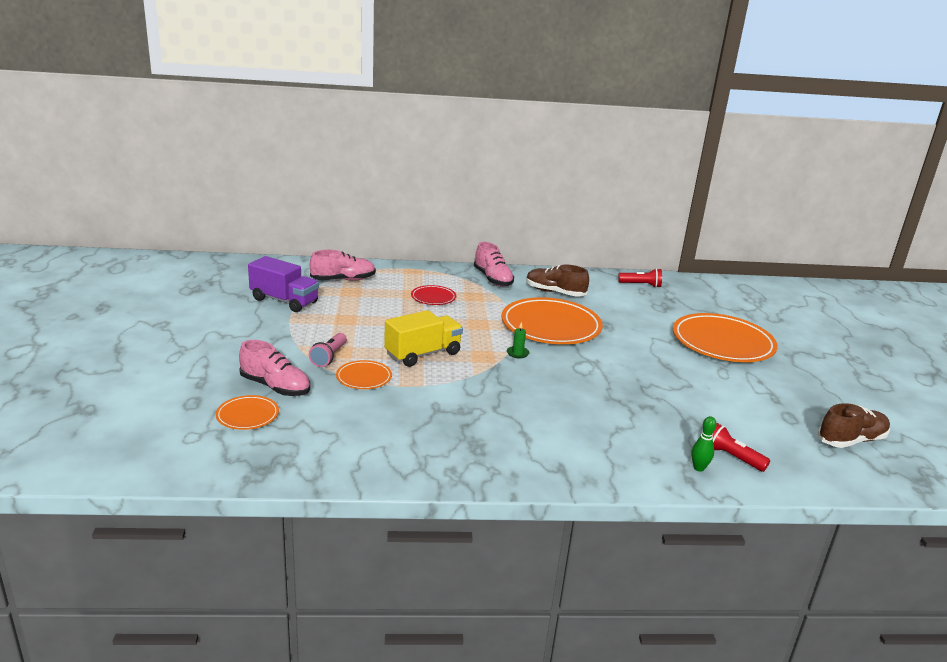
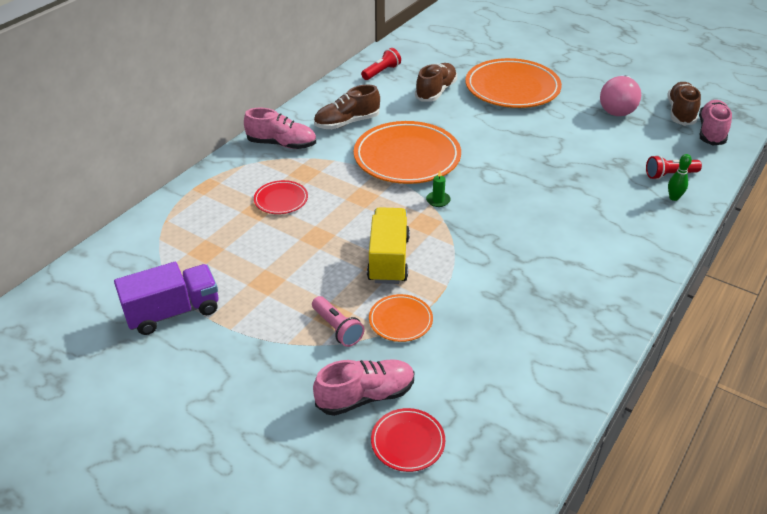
camera: 50 degrees left, 15 degrees up
(247, 415) = (408, 442): orange plate -> red plate
(343, 280) = (171, 244): pink shoe -> pink shoe (711, 132)
(655, 313) = (436, 91): none -> brown shoe
(793, 402) = (618, 107): none -> pink light bulb

